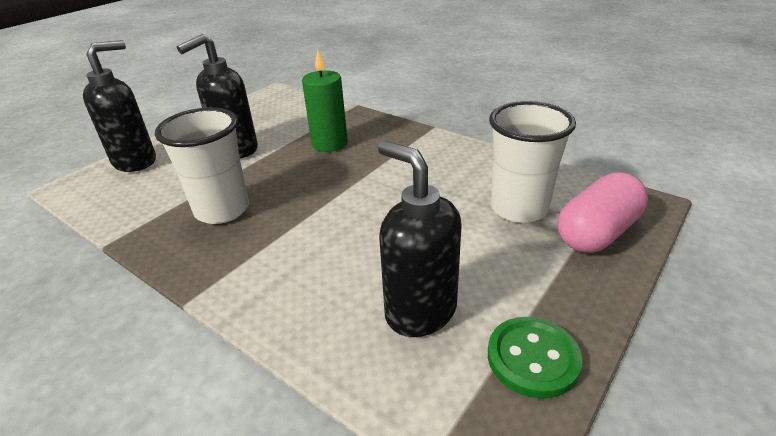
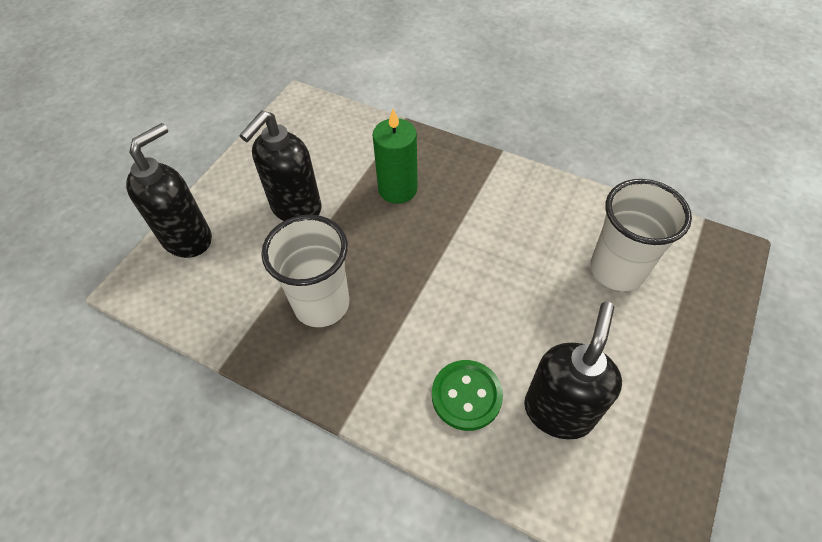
camera: 10 degrees left, 20 degrees up
(420, 311) = (558, 411): black soap dispenser -> black soap dispenser turned 75 degrees clockwise
(532, 358) = (663, 448): green button -> green button (466, 396)
(597, 233) = (693, 295): pink capsule -> none

